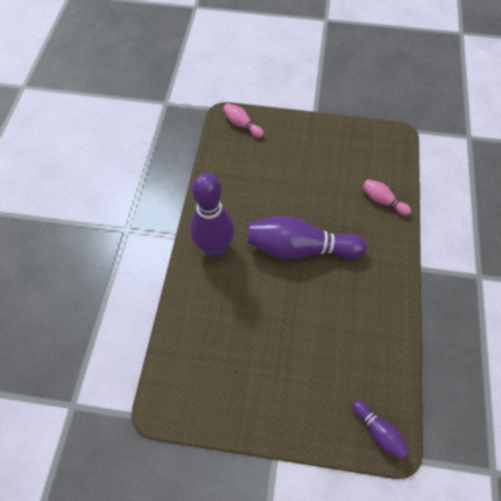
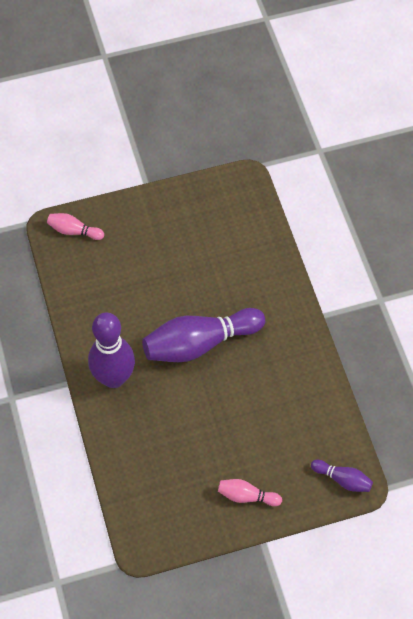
camera: 25 degrees left, 0 degrees up
(382, 201) = (260, 260): pink bowling pin -> pink bowling pin (247, 496)

